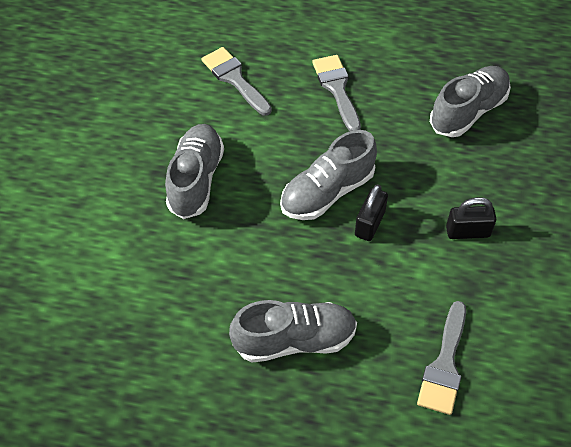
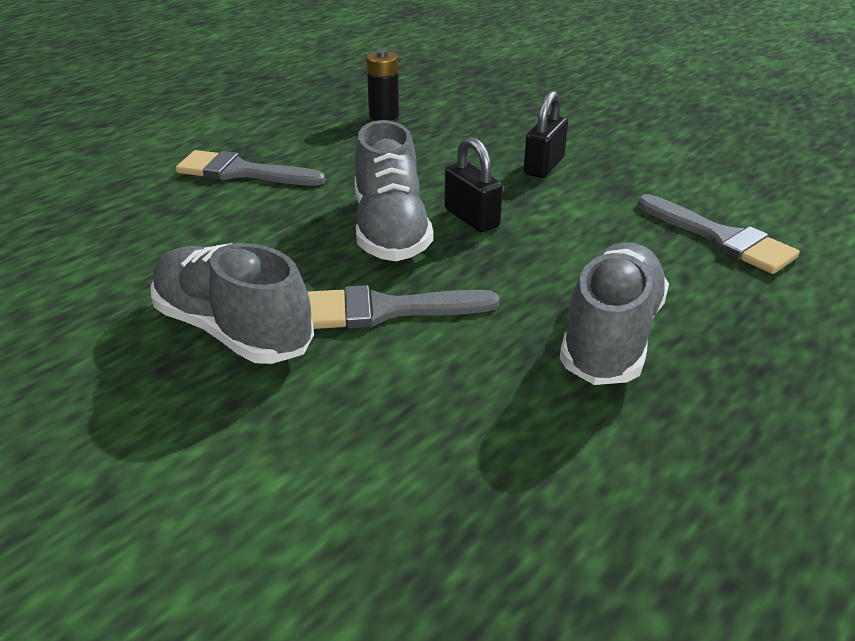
camera: 60 degrees left, 20 degrees down
(234, 79) = (105, 235): grey brush -> grey brush (385, 310)
(468, 111) = (384, 116): grey shoe -> black battery

